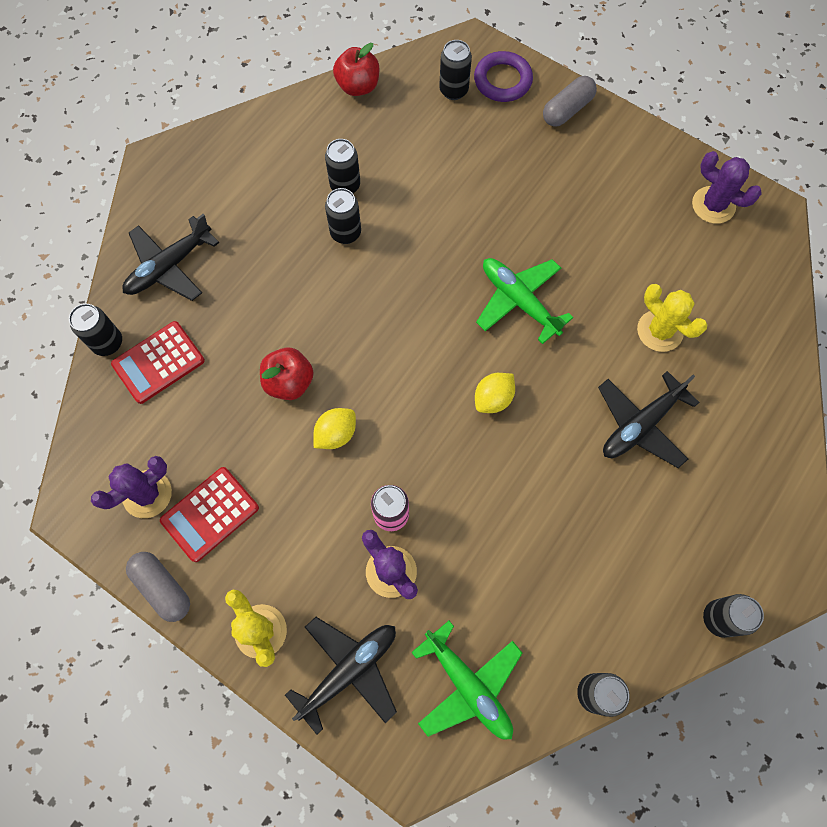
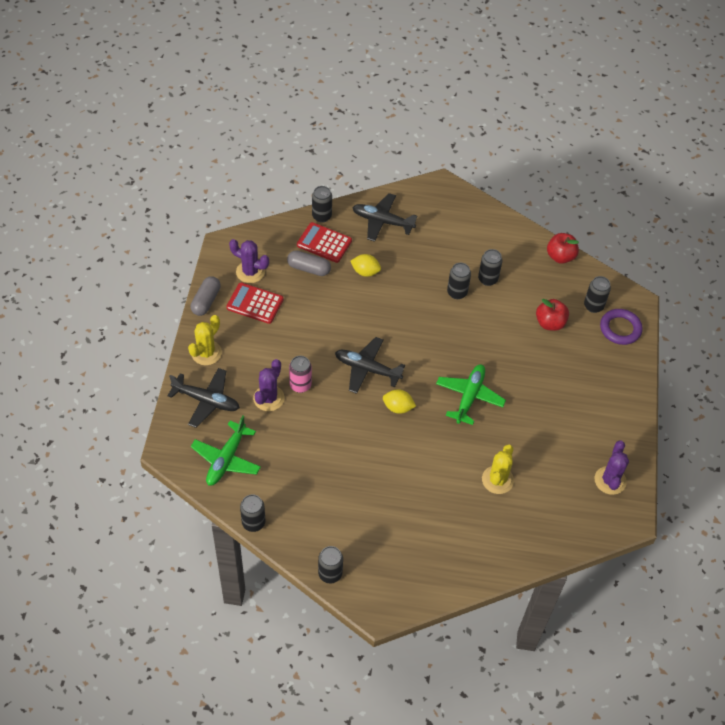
camera: 60 degrees right, 15 degrees down
(289, 382) = (348, 306): red apple -> red apple (550, 323)
(336, 434) = (331, 340): yellow lemon -> yellow lemon (365, 272)
(567, 110) = (624, 372): grey capsule -> grey capsule (309, 268)
(640, 425) = (427, 491): black plane -> black plane (367, 369)

